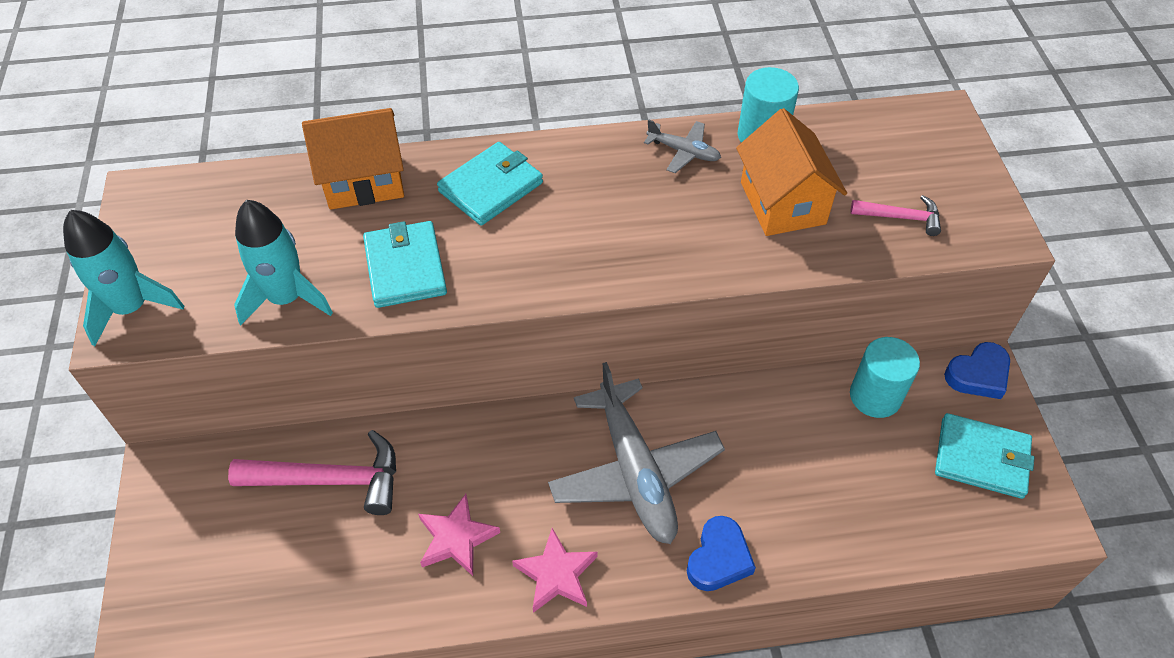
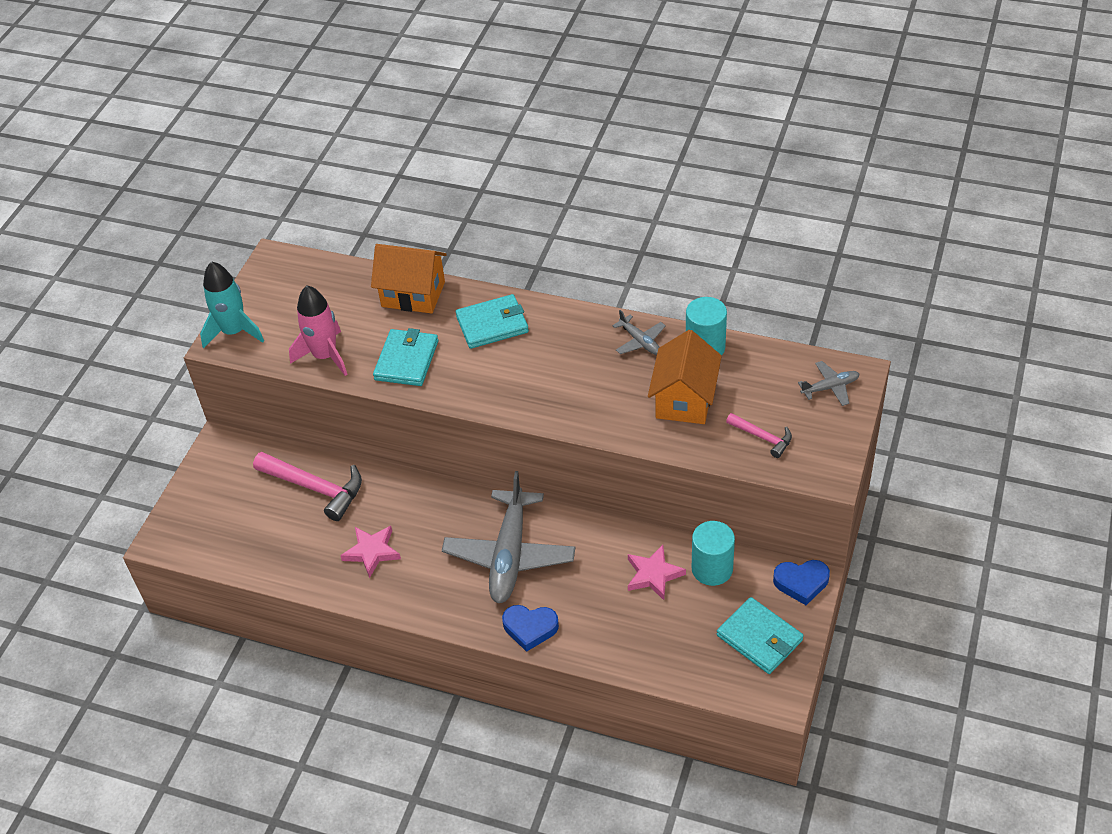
camera: 30 degrees right, 5 degrees down
(286, 298) = (325, 356): turquoise rocket -> pink rocket
(556, 574) = (420, 597): pink star -> pink star (653, 575)
(719, 558) = (530, 628): blue heart -> blue heart turned 45 degrees clockwise
(928, 137) = (830, 387): none -> grey plane

